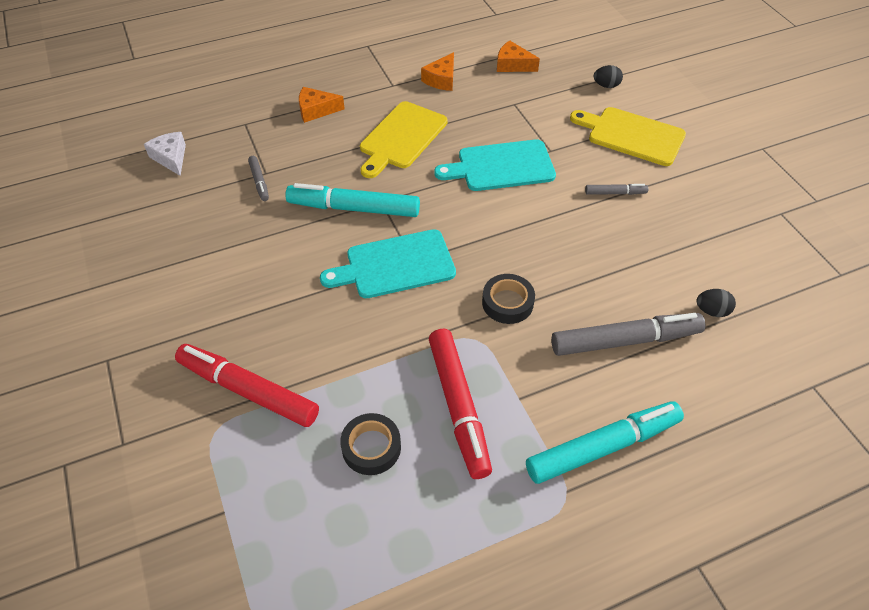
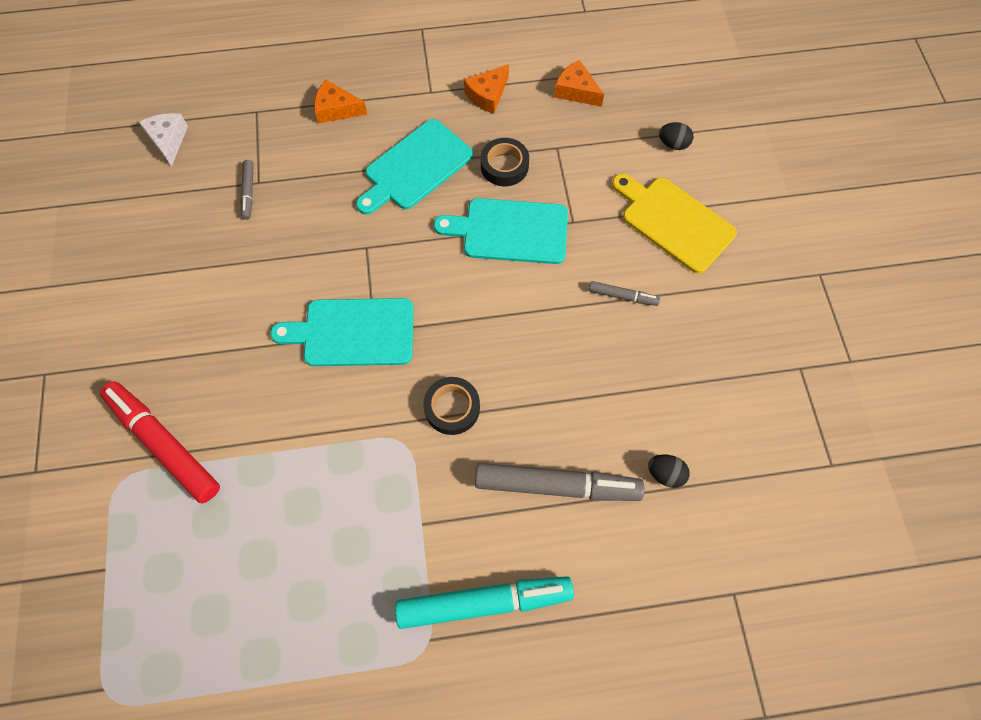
camera: 15 degrees right, 15 degrees up
(354, 208) = (334, 250): turquoise marker -> none
(371, 447) = (259, 539): black tape -> black tape (504, 166)
(401, 138) = (415, 167): yellow cutting board -> turquoise cutting board
(459, 406) = (359, 517): red marker -> none

